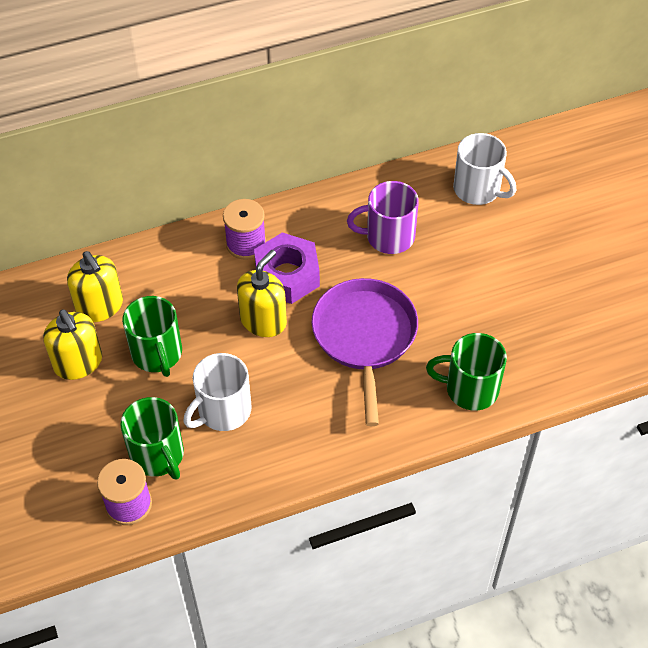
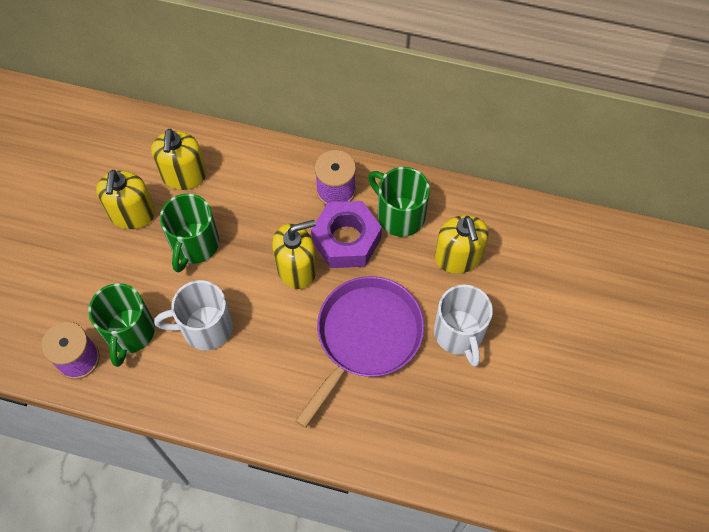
camera: 35 degrees right, 10 degrees up
(388, 237) = (458, 257): purple mug -> yellow soap dispenser
(470, 389) = (415, 444): green mug -> green mug (399, 215)
(478, 189) = (573, 261): white mug -> white mug (459, 334)

